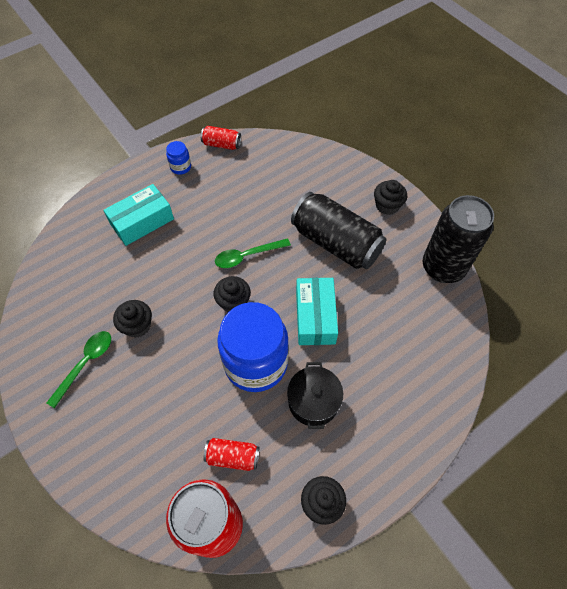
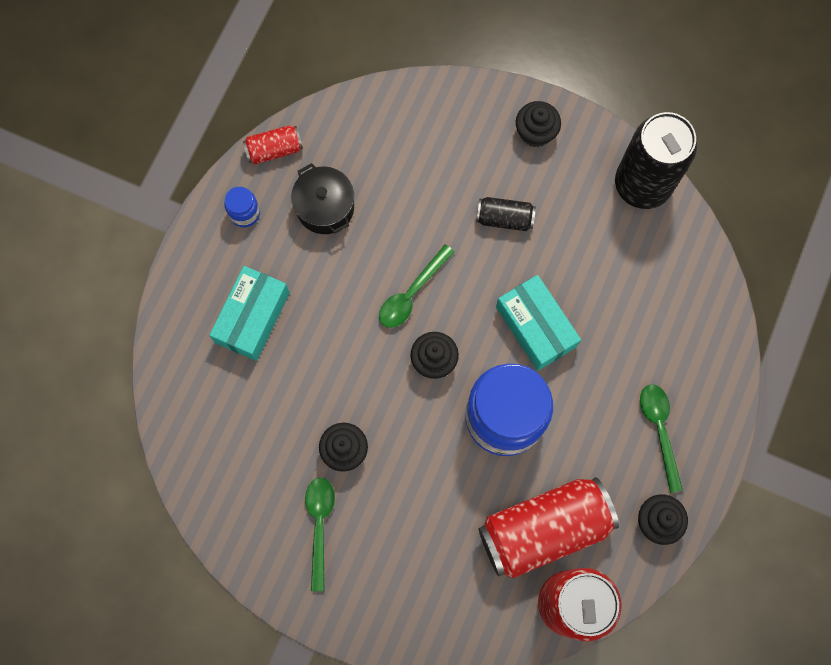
camera: 30 degrees left, 15 degrees up
(232, 456) = (544, 529): red can -> red can, size x2.09
(313, 401) = (590, 424): black pot -> black pot (325, 207)
(336, 243) = (504, 218): black can -> black can, size x0.48
(363, 435) = (659, 430): none -> green spoon

